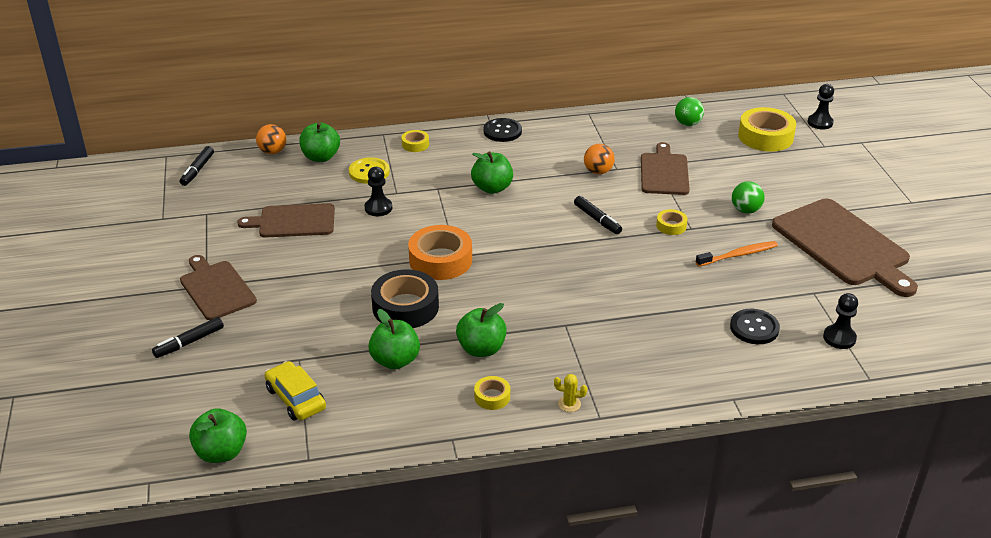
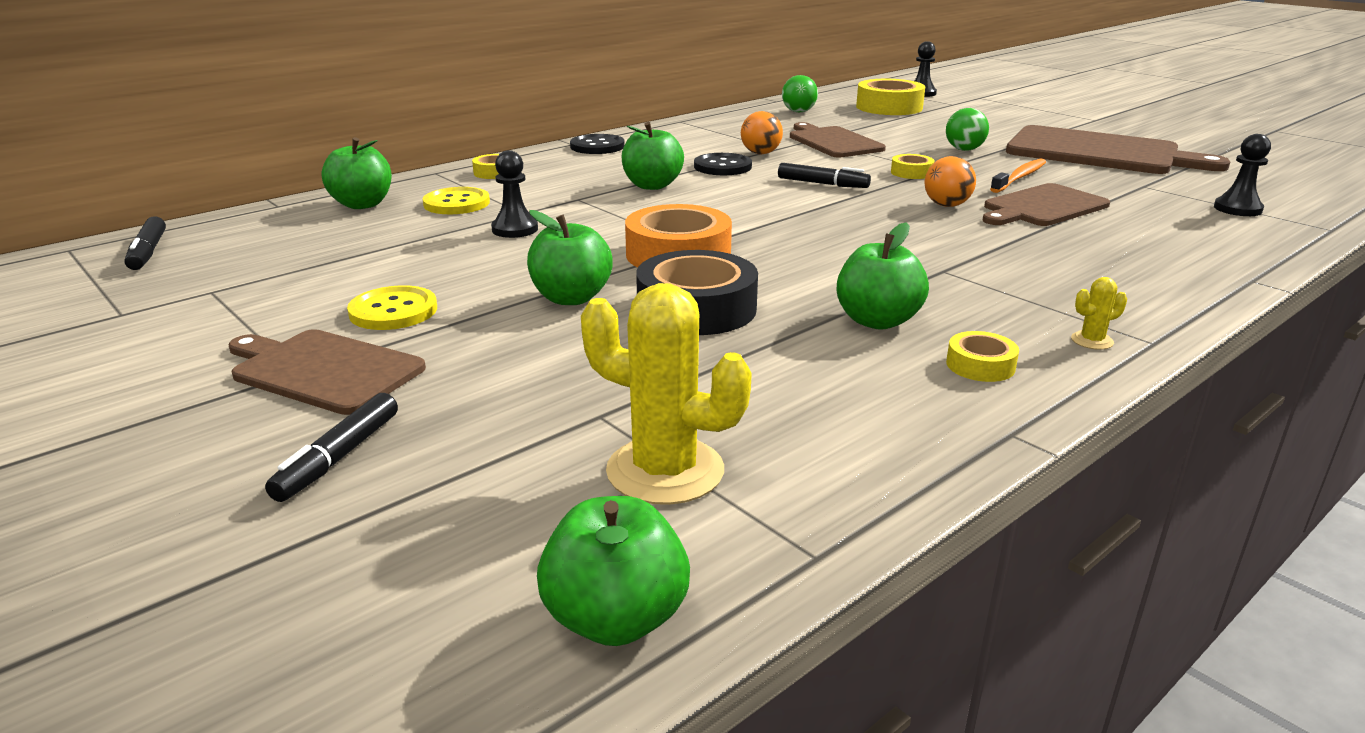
camera: 30 degrees left, 10 degrees down
(271, 257) = (393, 311): none -> yellow button
(273, 152) = (273, 213): orange ball -> orange ball (946, 205)
(293, 221) = (389, 267): brown cutting board -> brown cutting board (1042, 207)
(296, 398) = (665, 471): yellow car -> yellow cactus
(395, 361) = (770, 369): green apple -> green apple (571, 298)
(754, 328) = (1147, 221): black button -> black button (722, 167)

